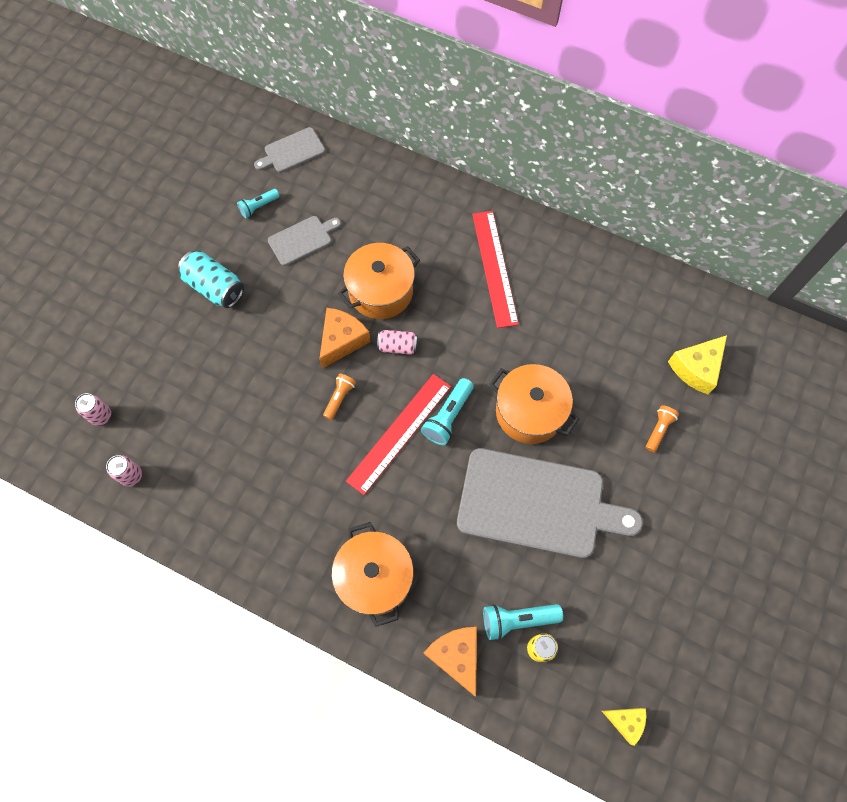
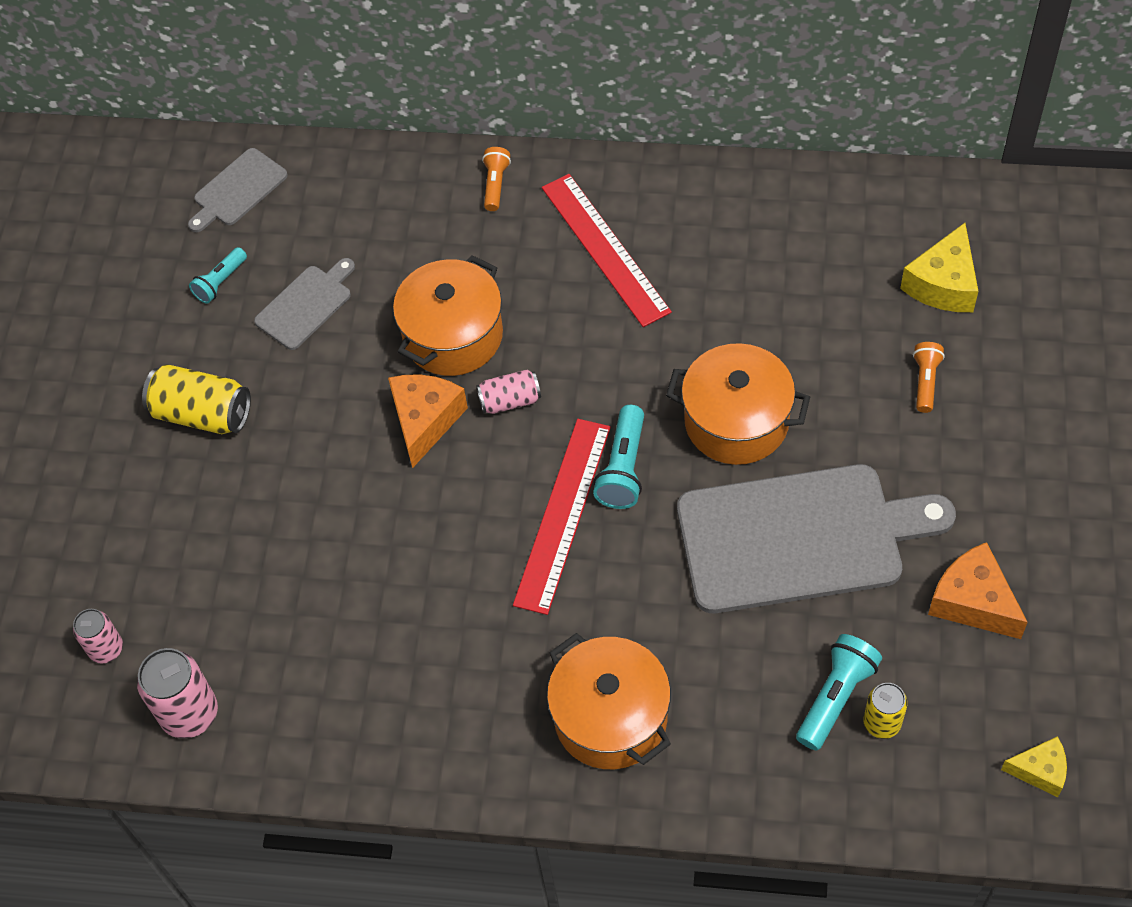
camera: 15 degrees left, 10 degrees down
(131, 476) = (190, 713): pink can -> pink can, size x1.62
(215, 287) = (202, 414): turquoise can -> yellow can
(339, 398) = (455, 498): orange flashlight -> orange flashlight (495, 184)
(456, 656) = (771, 776): orange cheese -> orange cheese (973, 601)
(517, 619) = (836, 697): turquoise flashlight -> turquoise flashlight turned 150 degrees clockwise

